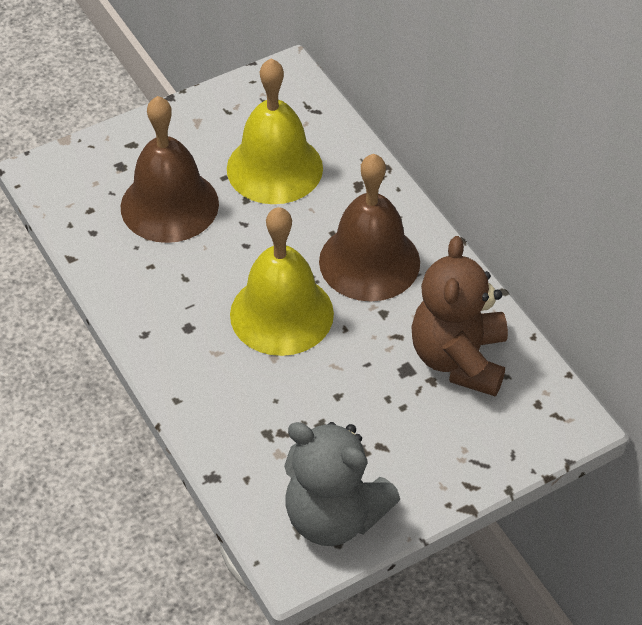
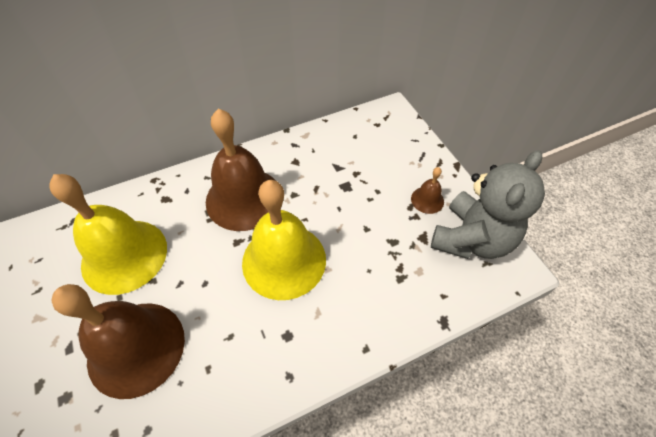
camera: 85 degrees left, 5 degrees up
(395, 466) = (427, 200): none -> brown bell
(459, 359) = (339, 157): brown teddy bear -> none

